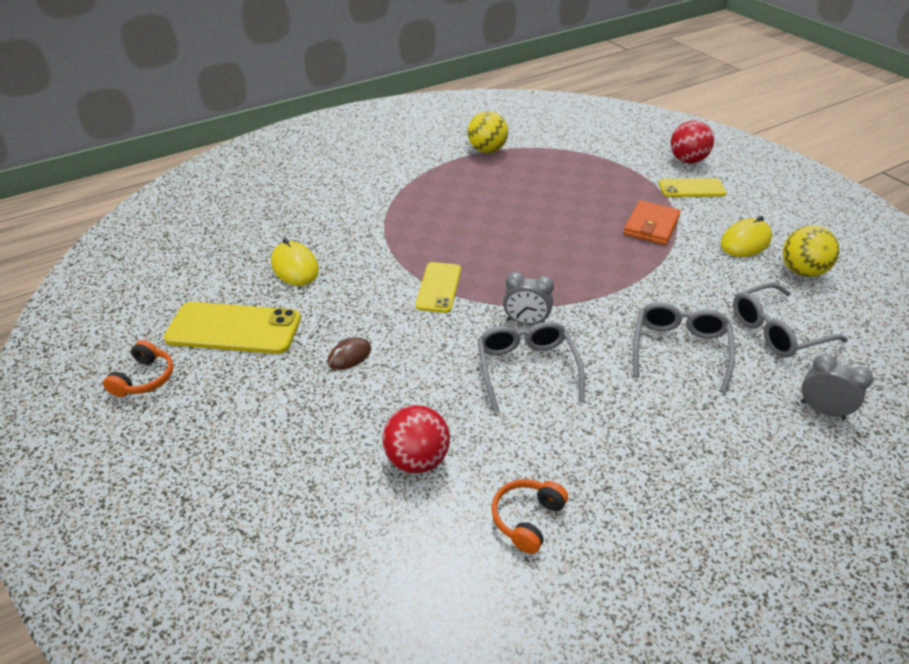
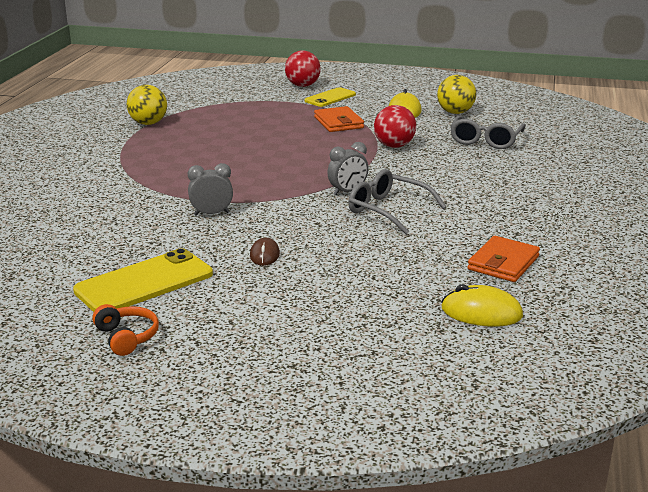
camera: 45 degrees left, 15 degrees down
(295, 267) = (123, 234): yellow mouse -> yellow mouse (481, 312)
(417, 459) = (402, 273): red ball -> red ball (394, 146)
(438, 287) = (258, 200): yellow phone -> none
(527, 519) = (503, 263): orange headphones -> orange wallet
(679, 349) = (453, 167): grey glasses -> none
(822, 410) = (556, 160): grey clock -> grey clock (211, 214)

